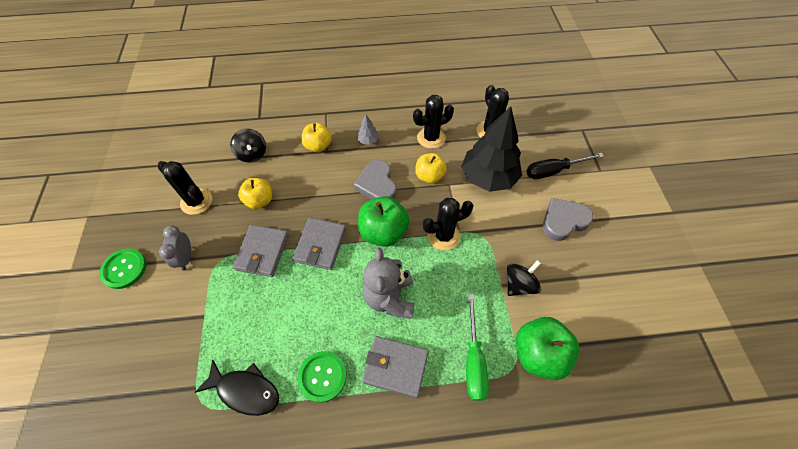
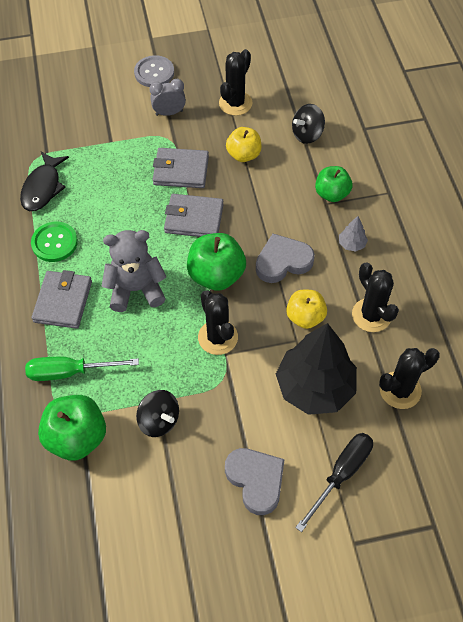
camera: 85 degrees right, 0 degrees up
(124, 269) = (154, 73): green button -> grey button
(318, 146) = (332, 194): yellow apple -> green apple
(553, 171) = (341, 474): black screwdriver -> black screwdriver turned 60 degrees clockwise

